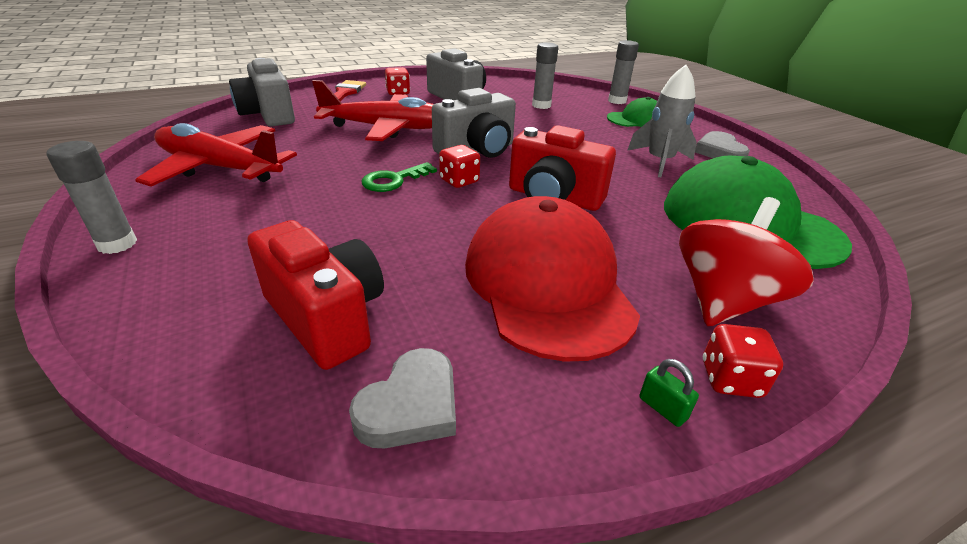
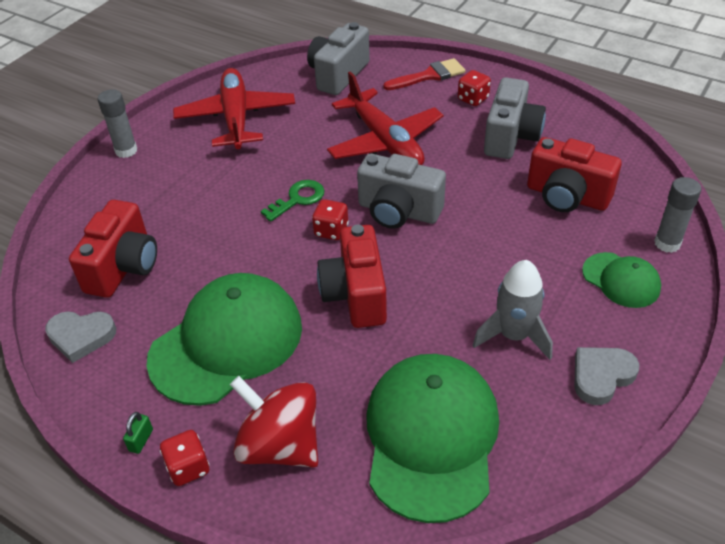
camera: 60 degrees right, 10 degrees up
(393, 180) = (298, 199): green key -> green key turned 120 degrees clockwise
(541, 105) = (567, 196): grey glue stick -> red camera
(547, 284) = (227, 342): red cap -> green cap
(723, 300) = (280, 445): red spinning top -> red spinning top turned 150 degrees counterclockwise

